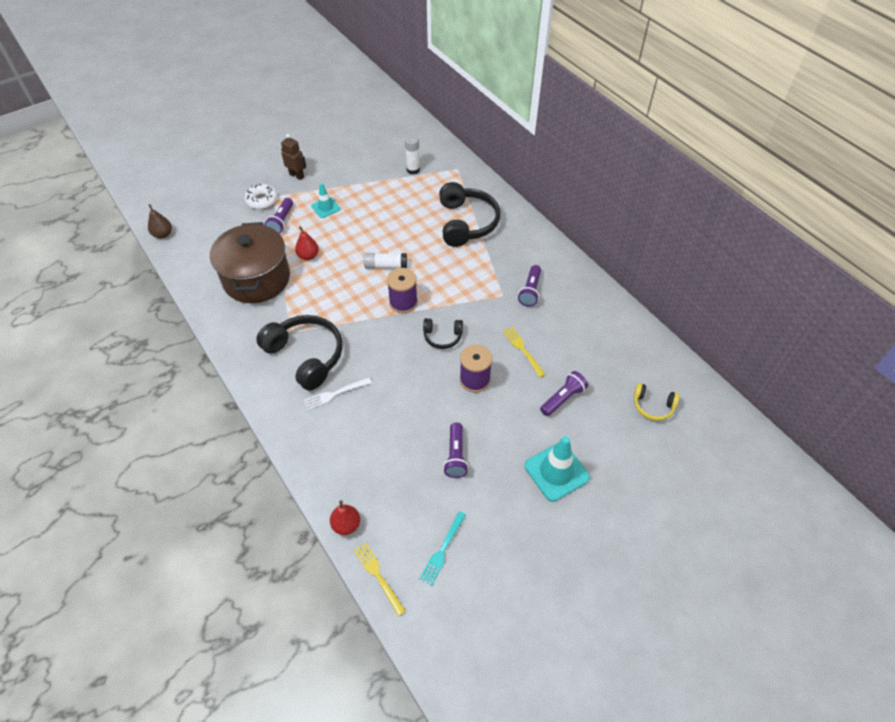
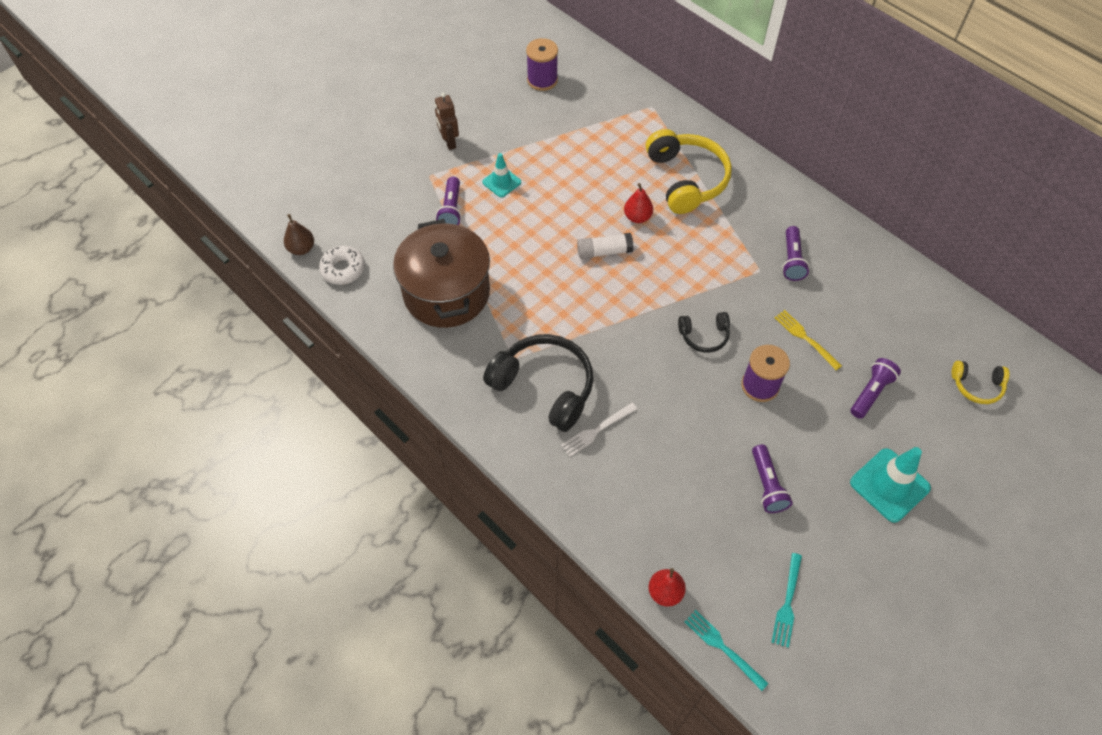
camera: 10 degrees left, 5 degrees up
(262, 200) = (415, 183): white donut -> white donut (343, 269)
(297, 175) = (449, 142): brown robot -> brown robot turned 135 degrees counterclockwise
(308, 256) = (502, 252): red pear -> red pear (637, 217)
(378, 576) = (723, 647): yellow fork -> turquoise fork
(403, 302) = (642, 298): purple spool -> purple spool (542, 80)
(413, 170) = (596, 115): white glue stick -> none
(466, 223) = (686, 179): black headphones -> yellow headphones

